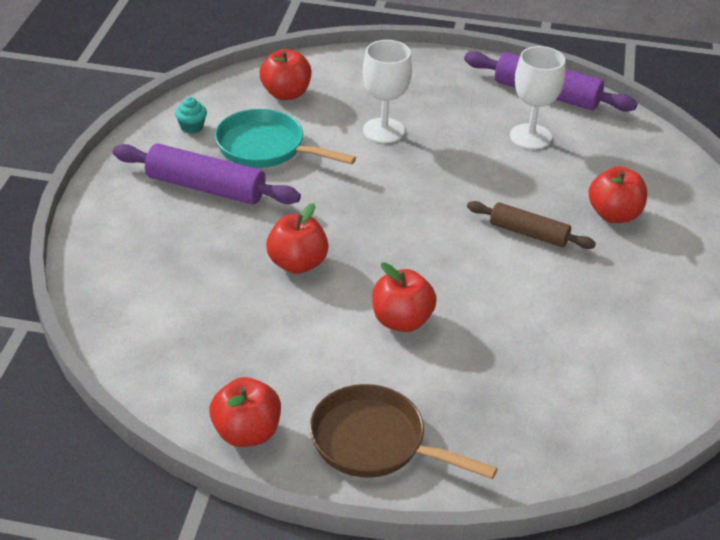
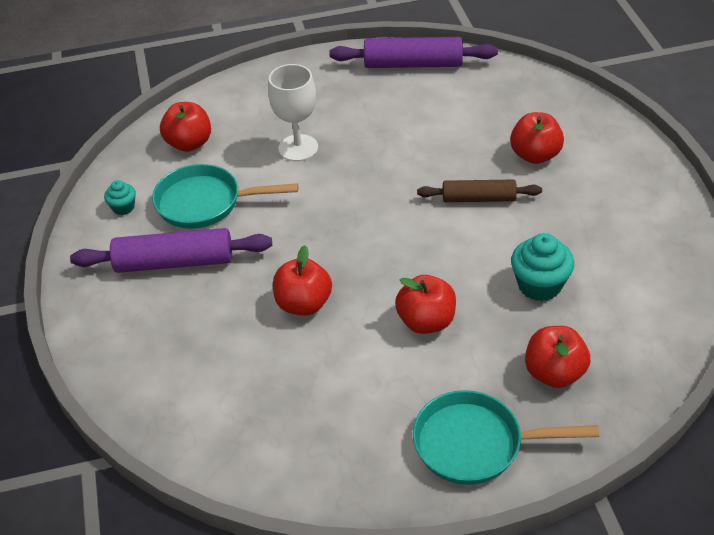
camera: 20 degrees left, 5 degrees up
(246, 433) = (362, 484): red apple -> red apple (554, 373)
(375, 442) = (475, 444): brown pan -> turquoise pan
(530, 137) = (424, 109): white goblet -> none
(536, 330) = (539, 285): none -> turquoise cupcake

